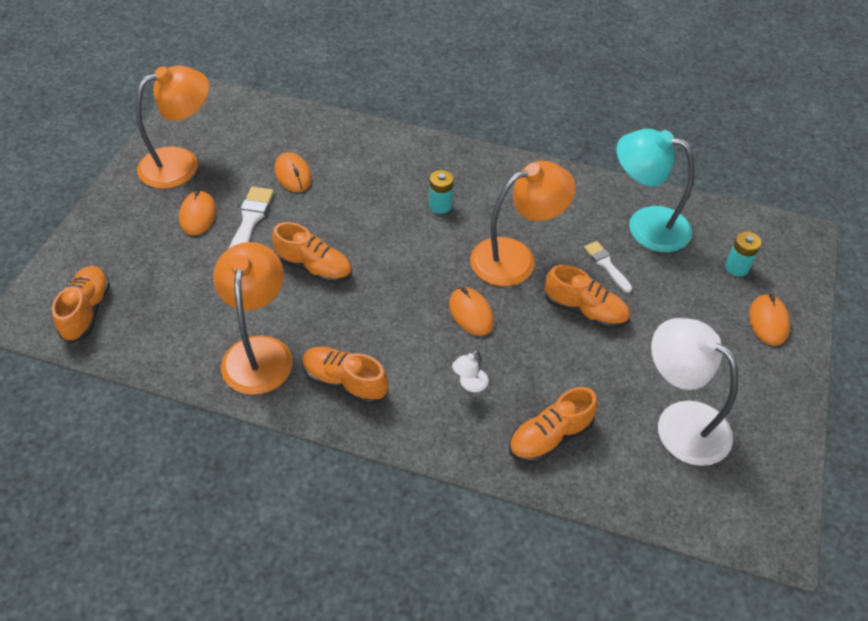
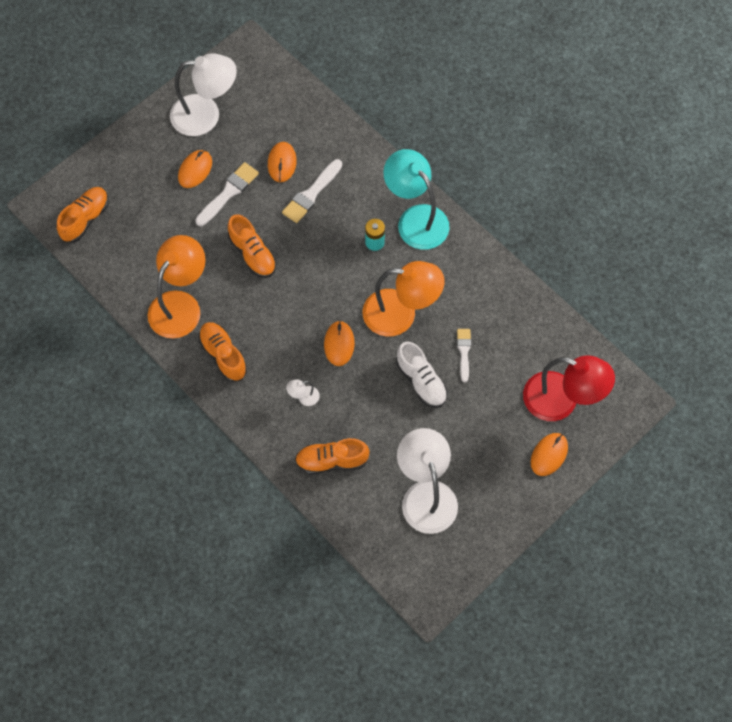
camera: 30 degrees right, 15 degrees up
(181, 163) = (206, 115): orange lamp -> white lamp
(343, 189) = (311, 194): none -> white brush
(585, 311) = (421, 381): orange shoe -> white shoe
(645, 225) = (519, 332): turquoise lamp -> turquoise lamp (416, 219)
(736, 267) = (561, 401): turquoise battery -> red lamp

